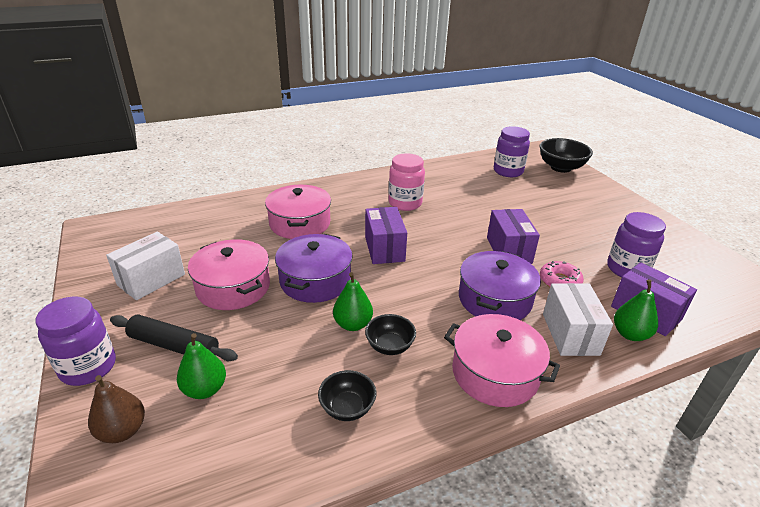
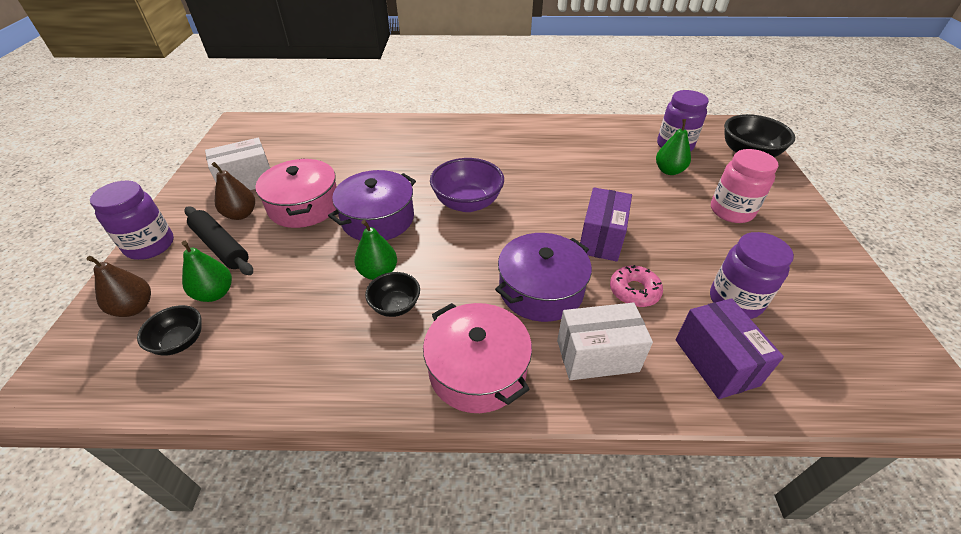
camera: 25 degrees right, 10 degrees up
(171, 311) = (241, 214): none -> brown pear
(300, 223) = (407, 157): pink pot -> none
(347, 408) = (312, 353): black bowl -> black bowl (180, 342)
(384, 249) = (467, 203): purple box -> purple bowl
(405, 203) = (526, 159): pink jar -> pink jar (731, 211)
(570, 334) = (597, 356): white box -> white box turned 60 degrees clockwise
(630, 334) = (672, 381): green pear -> green pear (669, 171)

